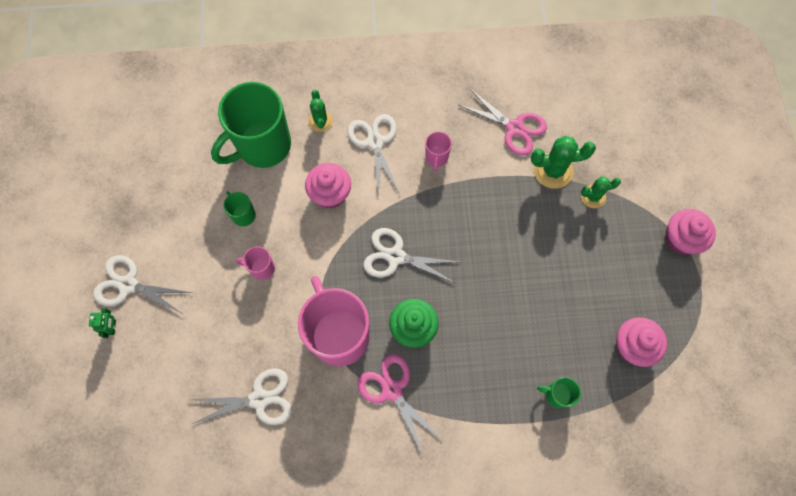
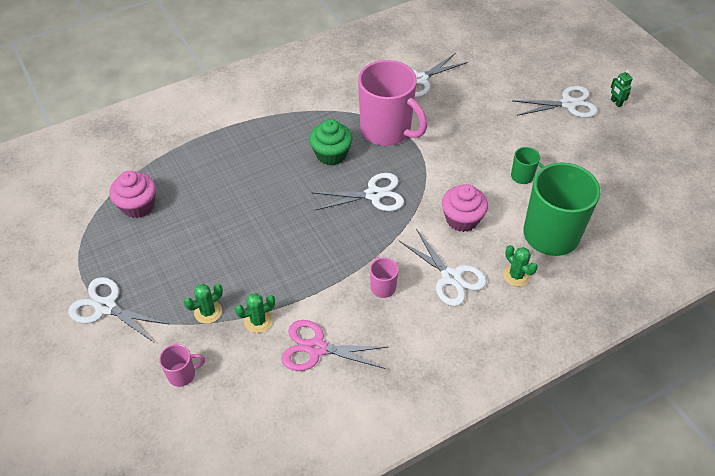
camera: 155 degrees right, 20 degrees down
(112, 327) = (555, 79): green robot -> green robot (616, 102)
(261, 268) = (478, 148): pink mug -> pink mug (182, 374)
(392, 390) = (326, 114): pink scissors -> none
(553, 170) = (258, 321): green cactus -> green cactus, size x0.63
(557, 395) = (195, 154): green mug -> none
(681, 239) = (106, 307): pink cupcake -> white scissors

